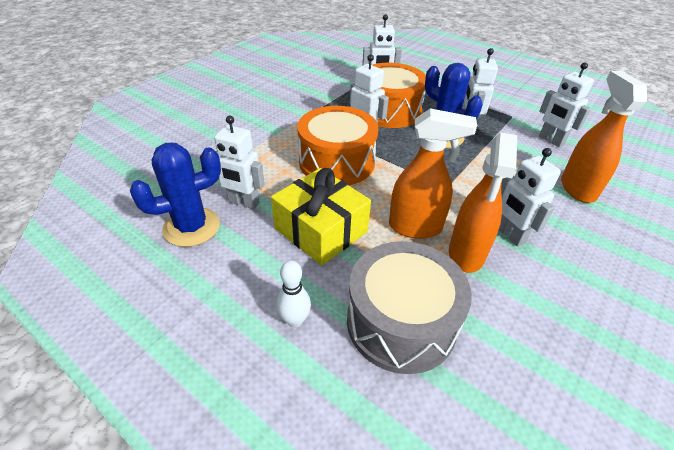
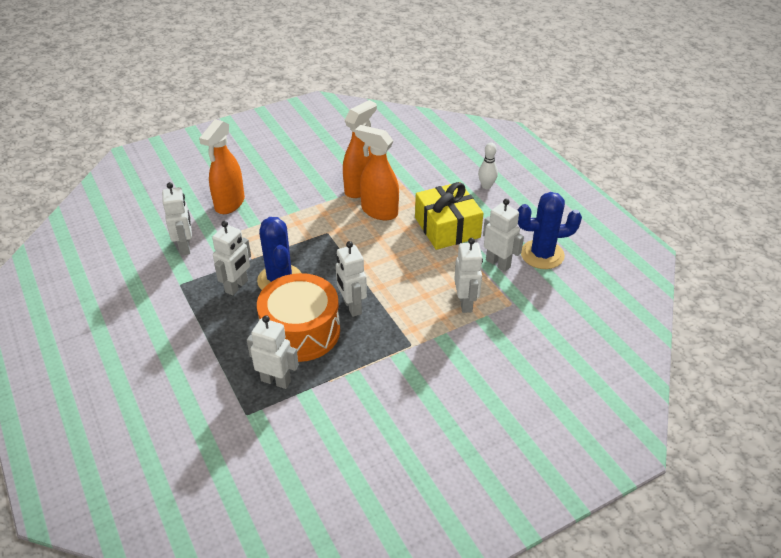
camera: 155 degrees left, 0 degrees up
(336, 162) = (402, 280): orange drum -> none
(401, 322) = (428, 170): grey drum -> none
(509, 235) = (320, 190): white robot -> white robot (466, 303)

